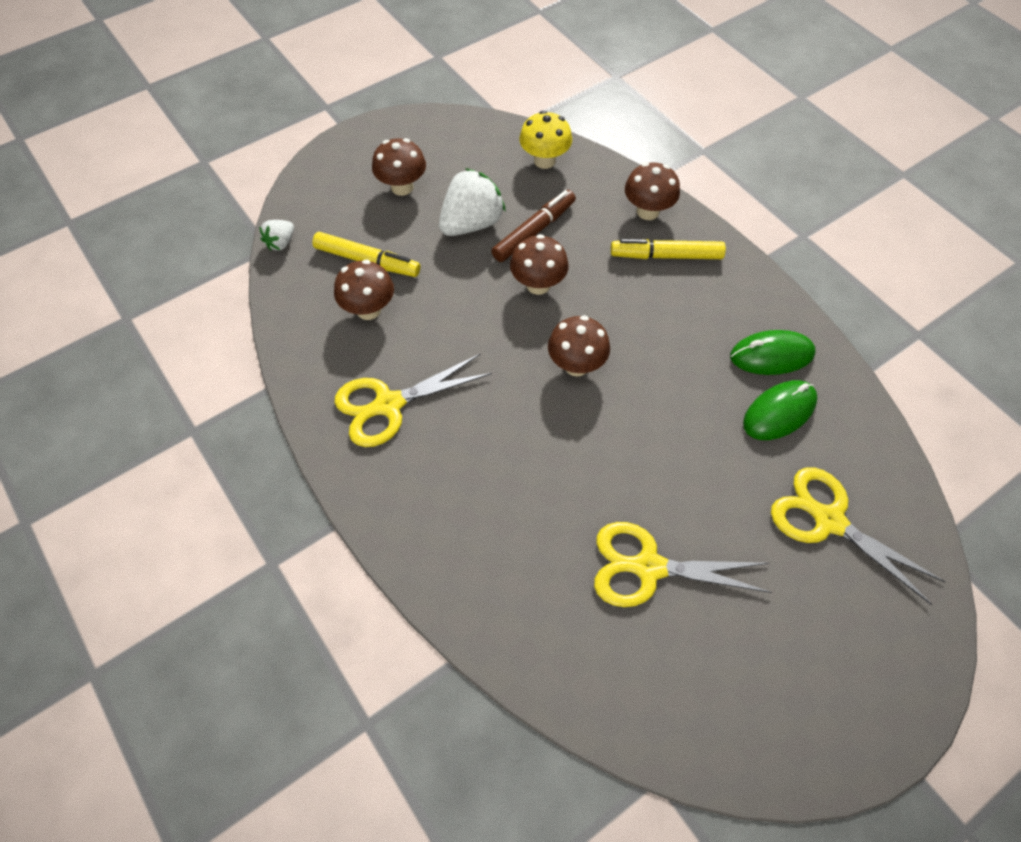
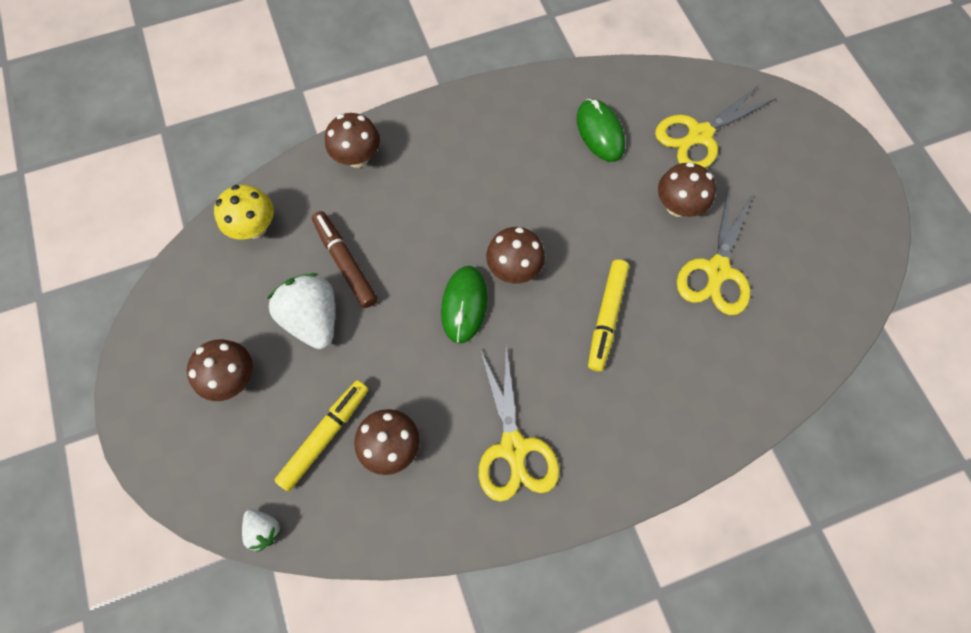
camera: 75 degrees left, 10 degrees up
(538, 285) = (413, 276): brown mushroom -> brown mushroom (677, 206)
(666, 256) = (416, 160): yellow marker -> yellow marker (606, 317)
(771, 355) = (545, 118): green mouse -> green mouse (464, 305)

